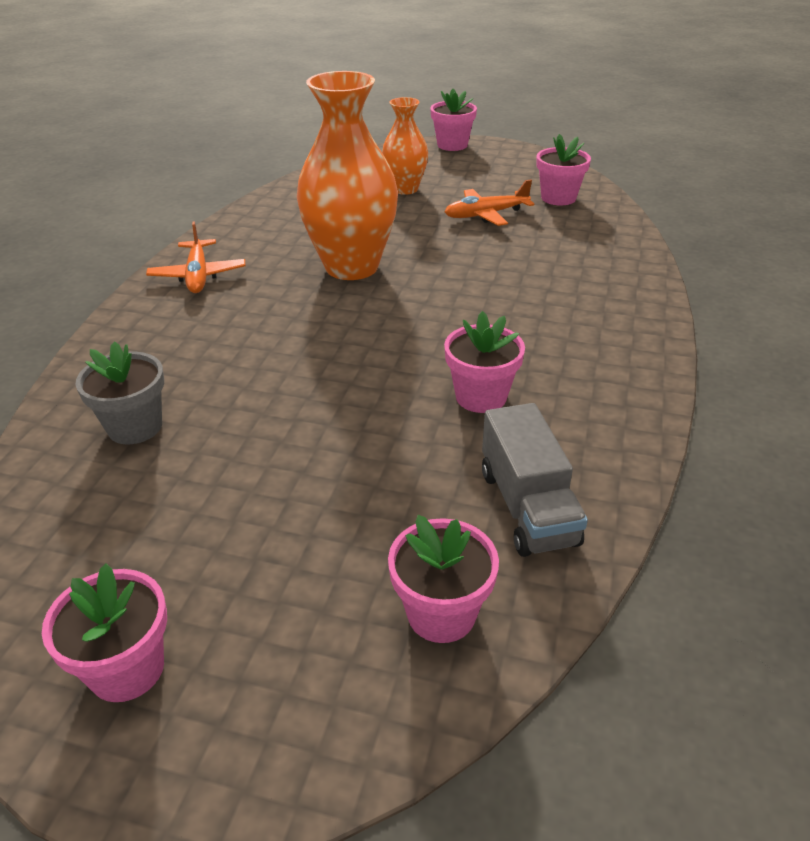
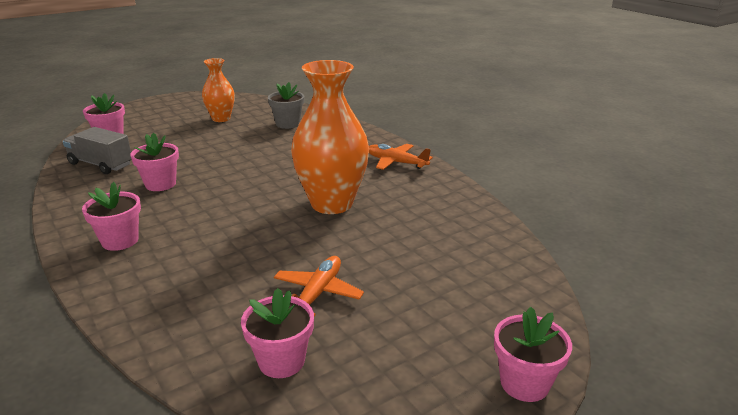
camera: 130 degrees right, 10 degrees down
(127, 669) = (189, 104): pink flower pot -> pink flower pot (120, 241)
(405, 189) = (428, 281): orange vase -> orange vase (221, 119)

